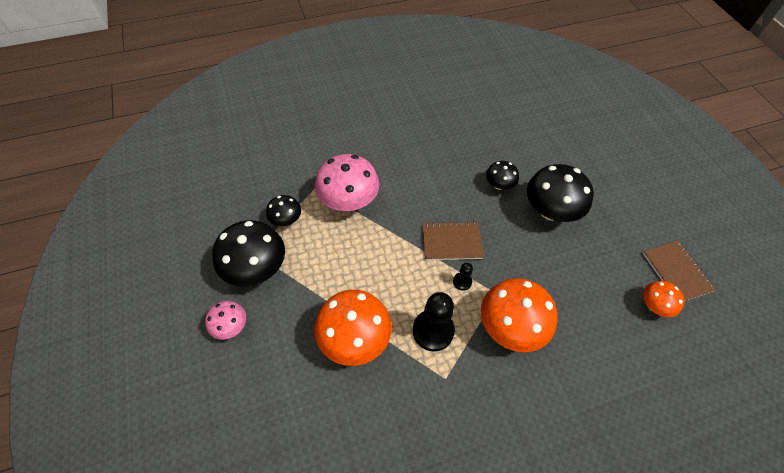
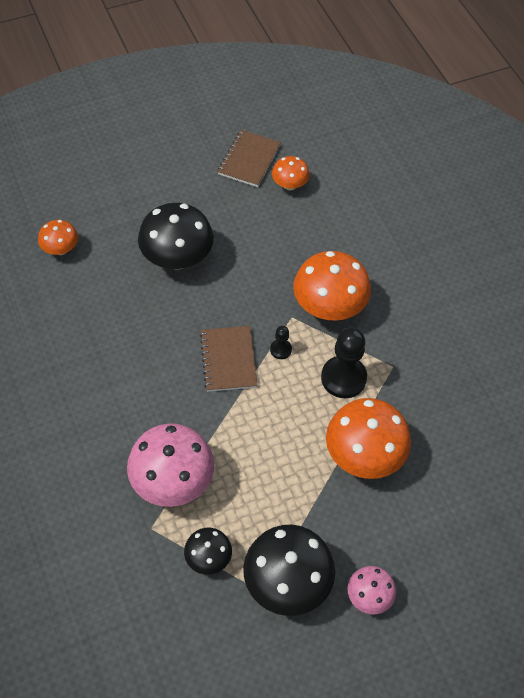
camera: 95 degrees left, 0 degrees up
(499, 185) = (139, 307): black mushroom -> none
(548, 138) = (60, 249): none -> orange mushroom
(676, 272) = (249, 160): brown notebook -> brown notebook turned 45 degrees counterclockwise

